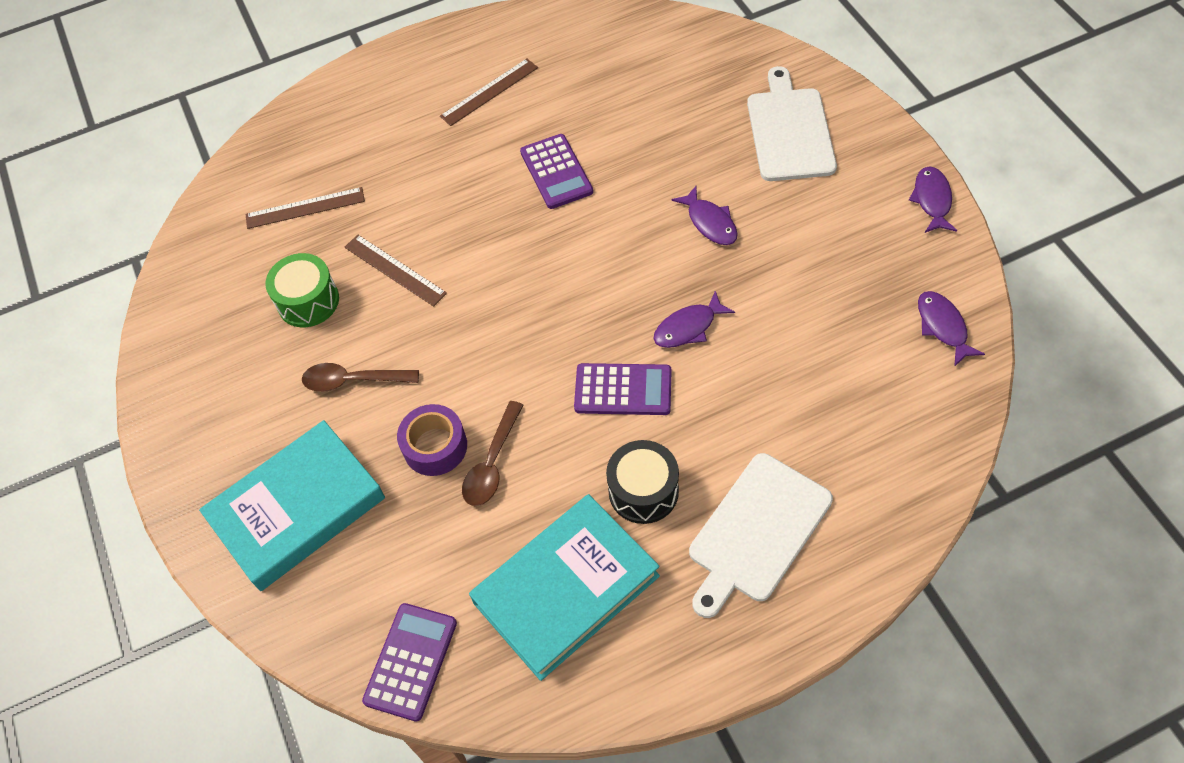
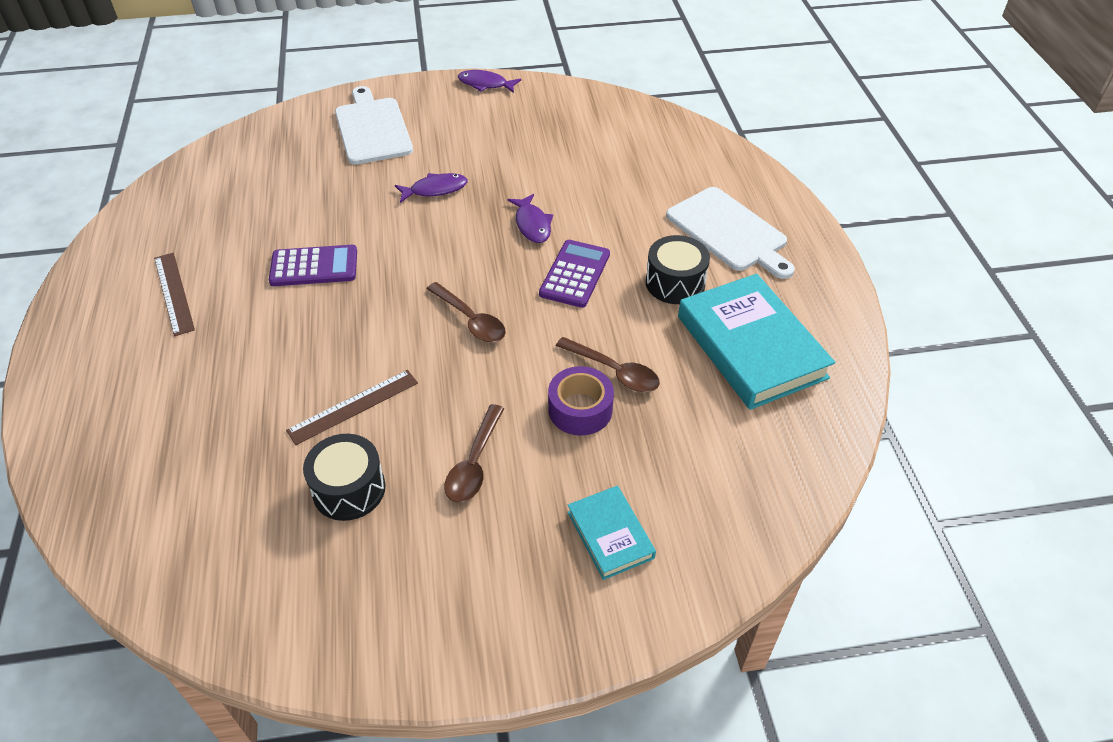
camera: 80 degrees left, 10 degrees down
(297, 509) = (610, 535): turquoise book -> turquoise book, size x0.52
(305, 208) = (213, 474): brown ruler -> none
(308, 301) = (349, 489): green drum -> black drum
(411, 661) = (797, 464): purple calculator -> none
(525, 320) = (471, 320): none -> brown spoon
(789, 131) = (372, 129): white cutting board -> white cutting board turned 60 degrees clockwise
(943, 326) = (595, 108): purple fish -> none

